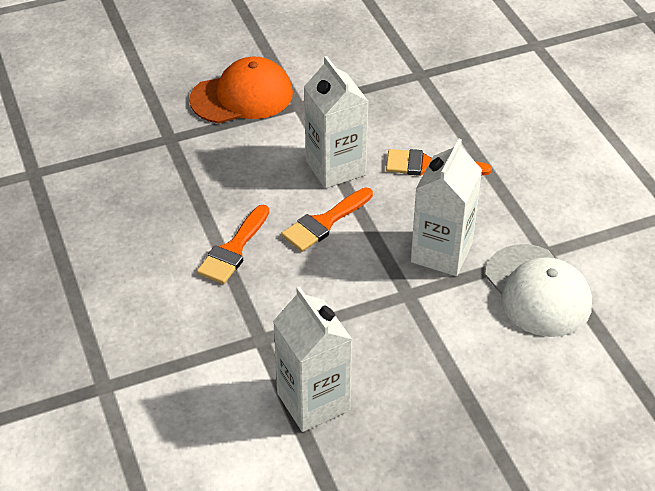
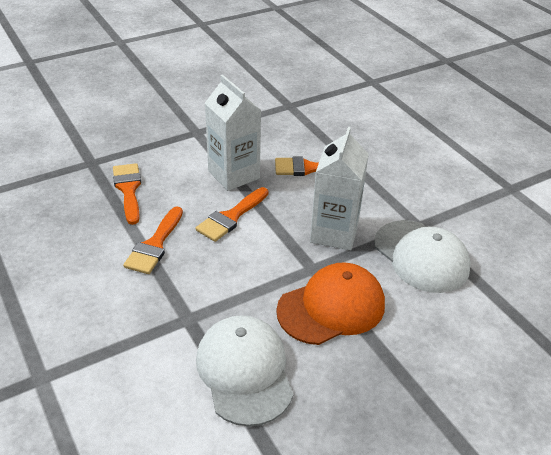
camera: 10 degrees left, 5 degrees down
(210, 177) = (128, 189): none -> orange brush
(242, 96) = (149, 129): orange cap -> orange cap (331, 307)
(313, 402) = (244, 371): white carton -> white cap

